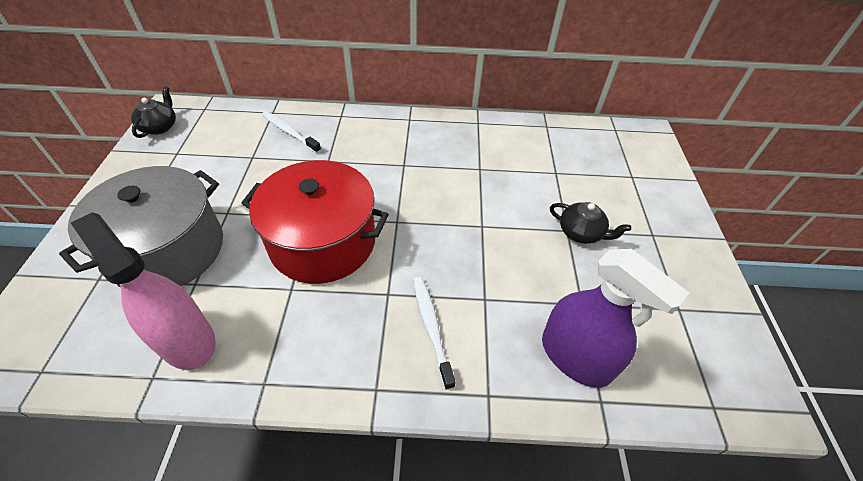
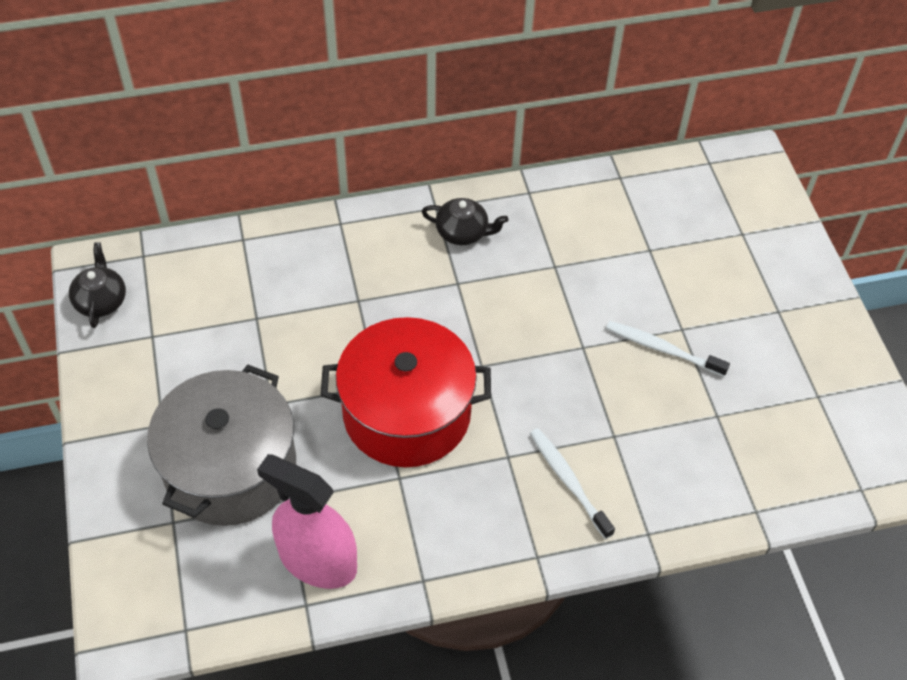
camera: 15 degrees left, 5 degrees up
(289, 132) = (285, 267): white toothbrush -> white toothbrush (663, 349)
(575, 357) = (722, 474): purple spray bottle -> none
(581, 233) = (698, 328): black teapot -> black teapot (463, 232)

